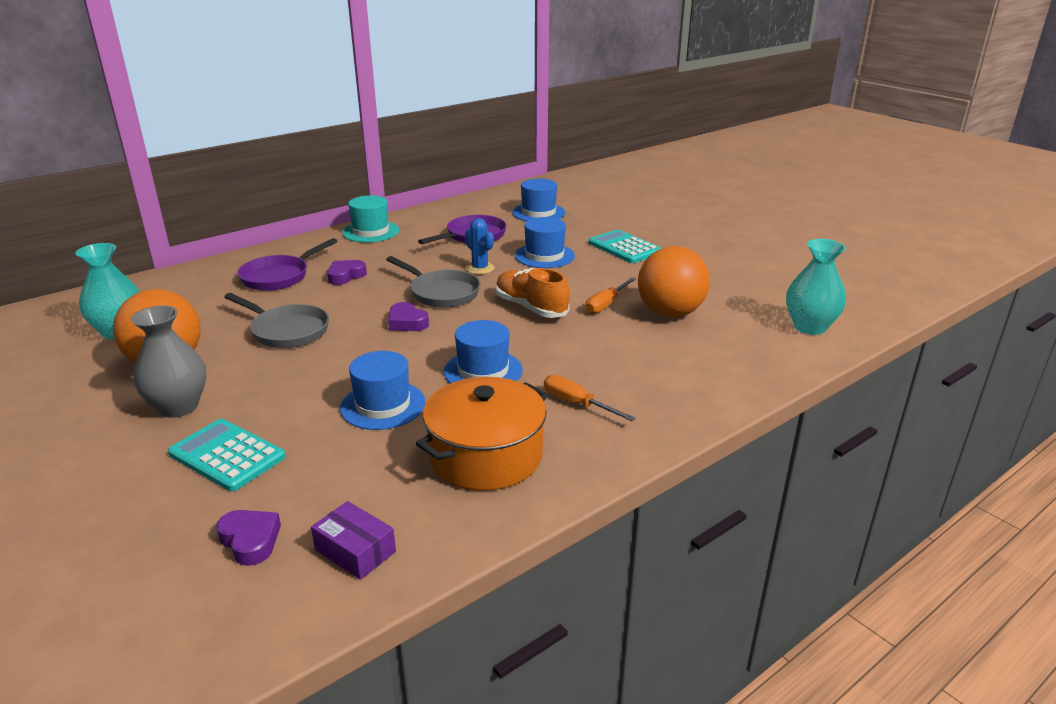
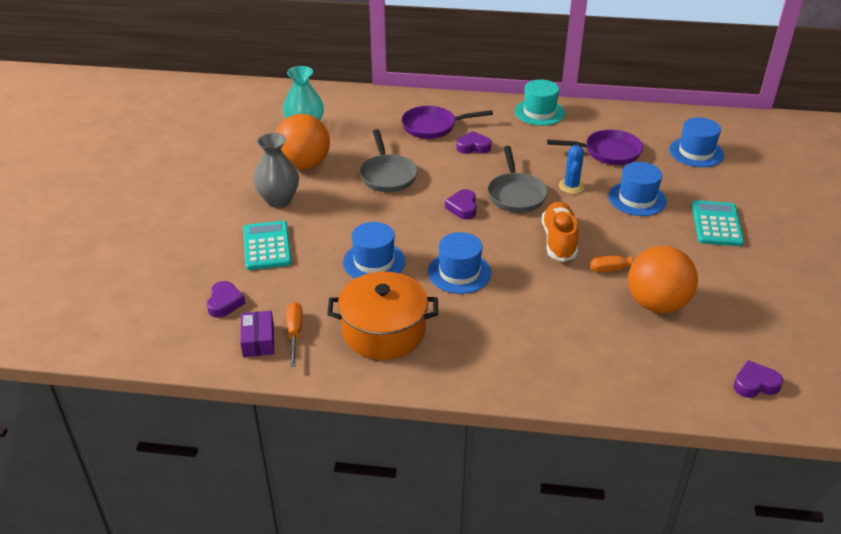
camera: 45 degrees right, 10 degrees up
(577, 404) = (482, 332): orange screwdriver -> orange screwdriver (294, 333)
(809, 327) = (755, 384): turquoise vase -> purple heart

